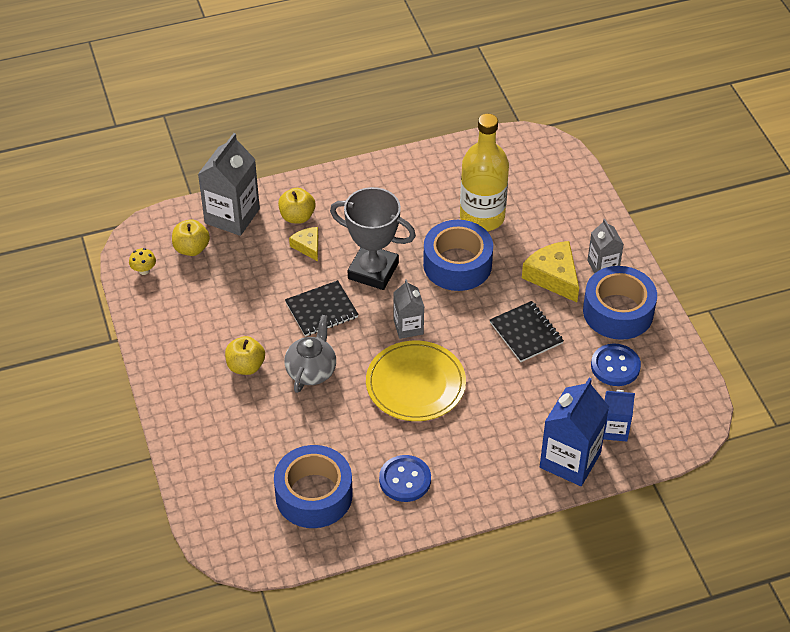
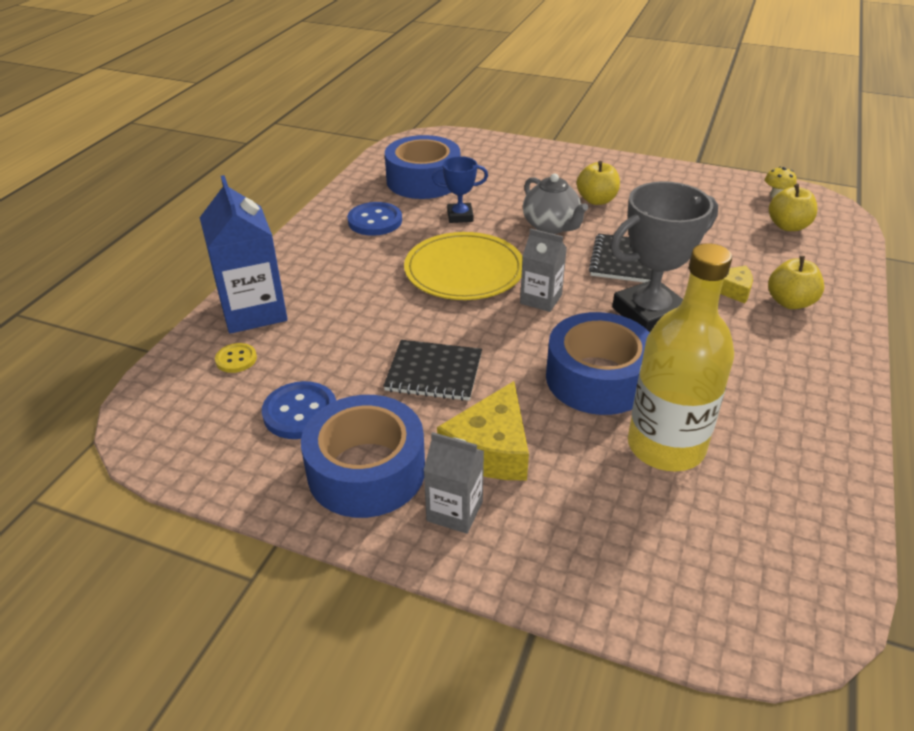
camera: 130 degrees right, 10 degrees down
(232, 216) = (824, 264): grey carton -> none
(348, 432) = (460, 216): none -> blue trophy
(553, 276) = (490, 448): yellow cheese -> yellow cheese turned 105 degrees clockwise
(614, 429) = (236, 359): blue carton -> yellow button

